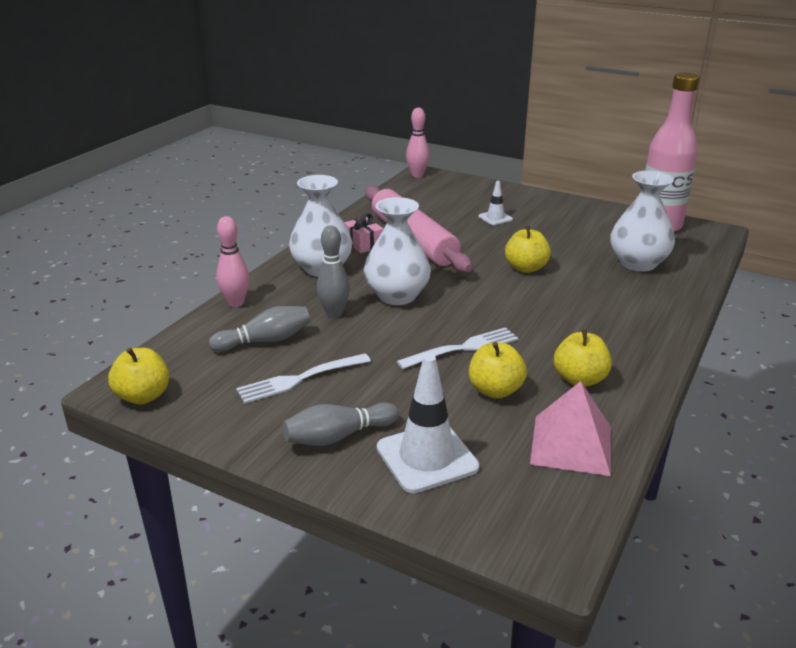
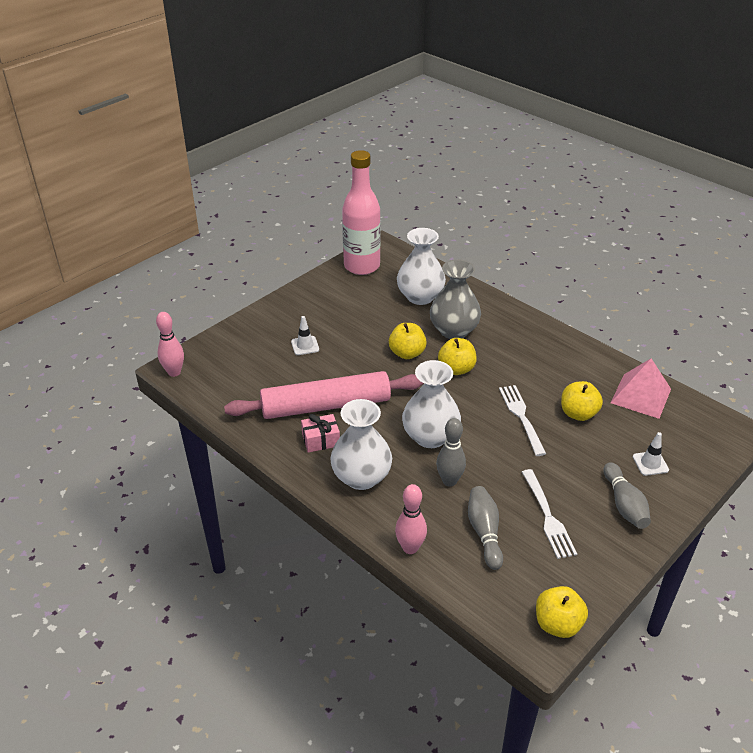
camera: 75 degrees left, 10 degrees up
(427, 457) = (650, 463): white traffic cone -> white traffic cone, size x0.52
(579, 379) = (571, 371): yellow apple -> yellow apple (456, 369)
(592, 290) = (454, 330): none -> grey vase

